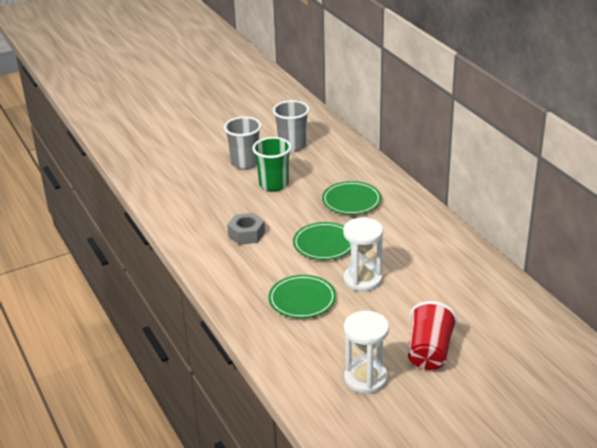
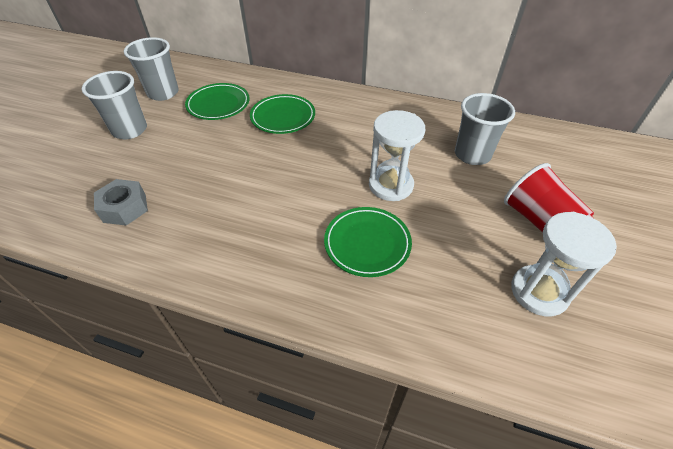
camera: 45 degrees left, 15 degrees up
(246, 234) = (219, 205): grey nut -> grey nut (125, 208)
(273, 184) = (187, 137): green cup -> none
(324, 244) = (311, 170): green plate -> green plate (218, 104)
(451, 294) = (472, 154): none -> grey cup

